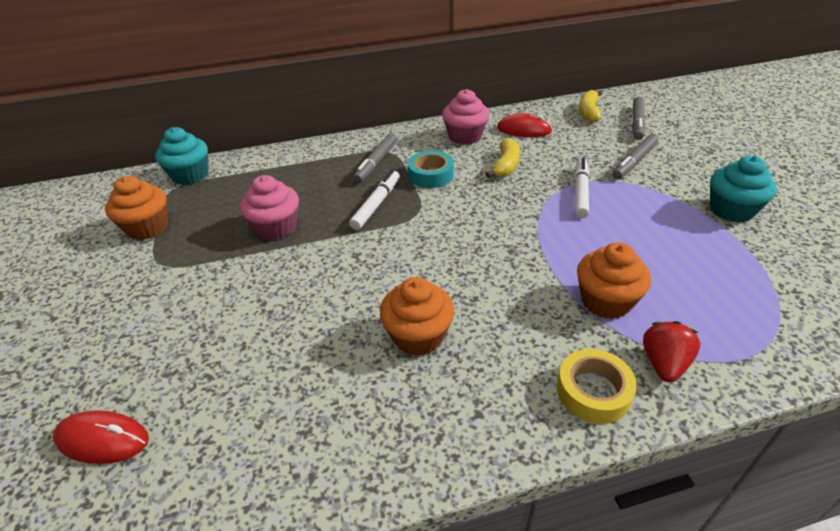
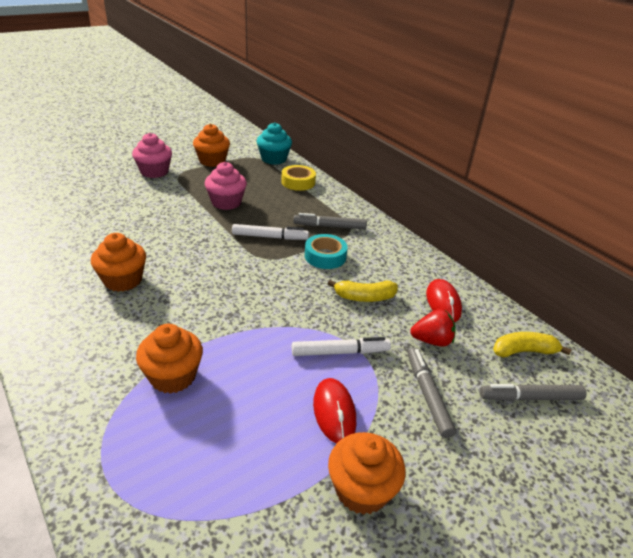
camera: 65 degrees right, 5 degrees down
(102, 439) = (45, 196): red mouse -> red mouse (334, 412)
(465, 136) = (403, 266): pink cupcake -> pink cupcake (154, 172)
(593, 391) = (68, 372): yellow tape -> yellow tape (298, 182)
(634, 162) = (427, 395): grey marker -> grey marker turned 60 degrees clockwise
(664, 363) = (97, 415): red strawberry -> red strawberry (432, 341)
(731, 210) = (361, 489): turquoise cupcake -> orange cupcake

